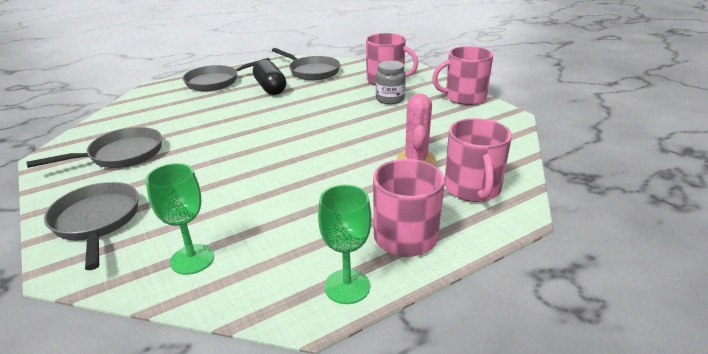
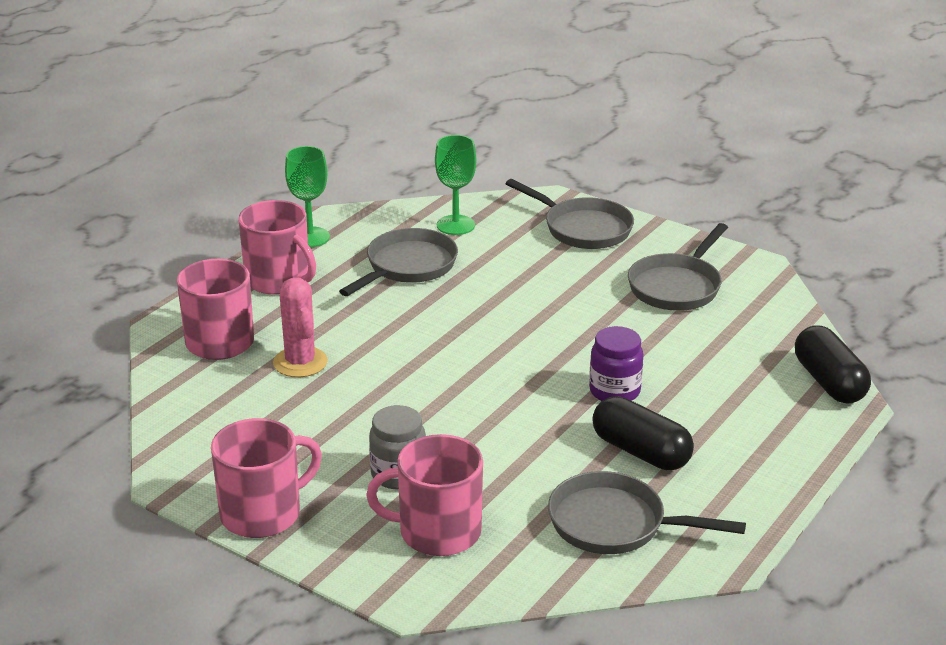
camera: 155 degrees right, 0 degrees up
(145, 95) = (829, 382): none -> black capsule
(216, 82) = (761, 444): grey pan -> grey pan (407, 267)
(248, 110) = (614, 391): none -> purple jar

